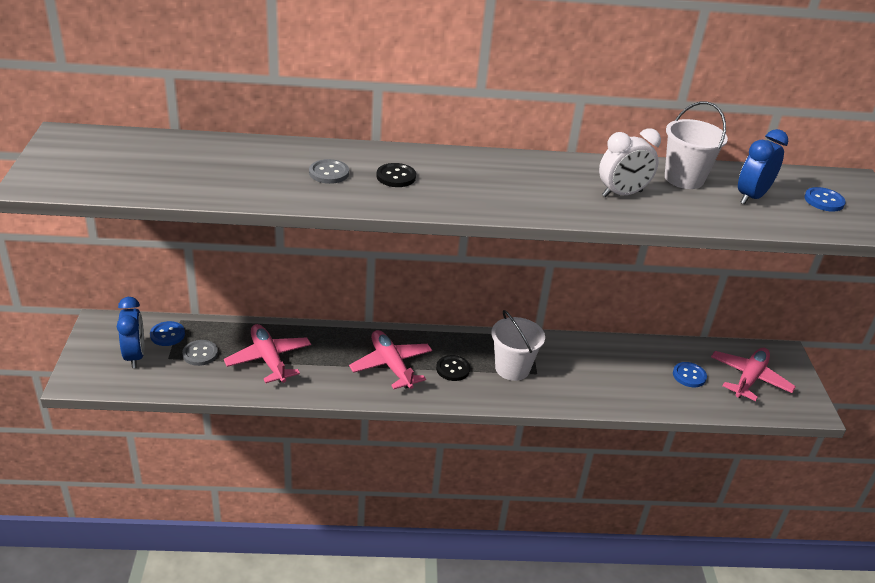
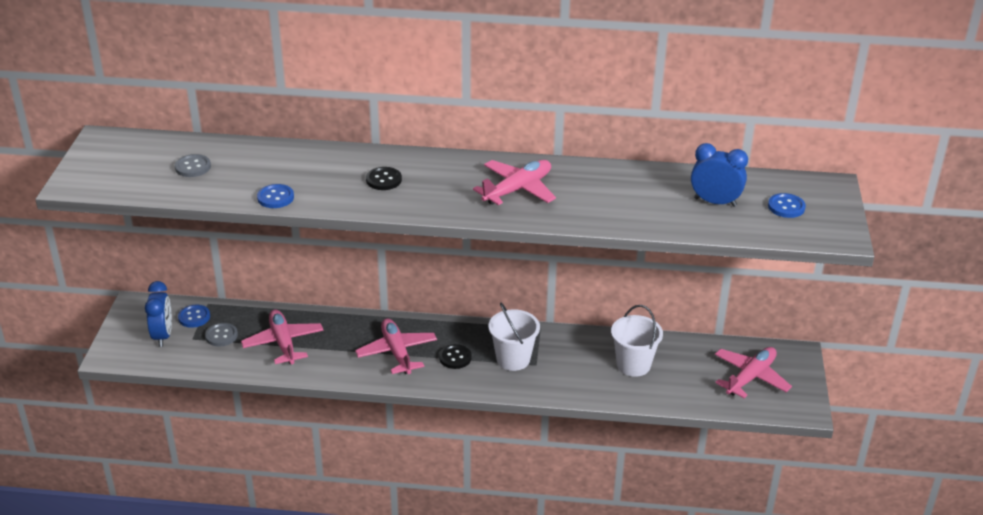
camera: 10 degrees right, 0 degrees up
(329, 173) = (324, 176): grey button -> grey button (193, 167)
(543, 186) = (517, 189): none -> pink plane
(622, 194) = (589, 198): white clock -> none
(684, 179) = (656, 183): white bucket -> white bucket (633, 365)
(689, 376) = (689, 372): blue button -> blue button (275, 197)
(751, 197) = (715, 202): blue clock -> blue clock turned 60 degrees clockwise

